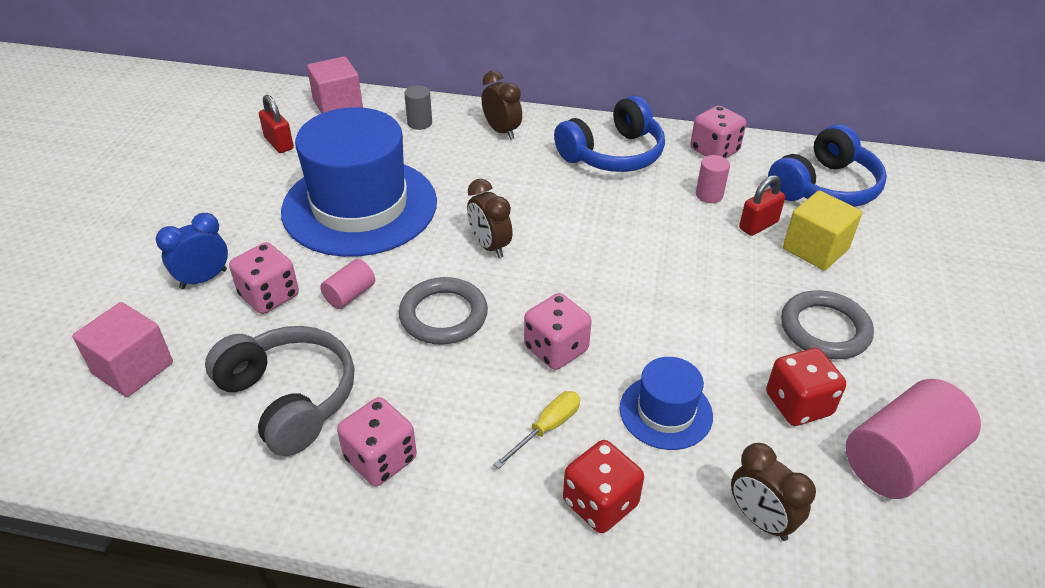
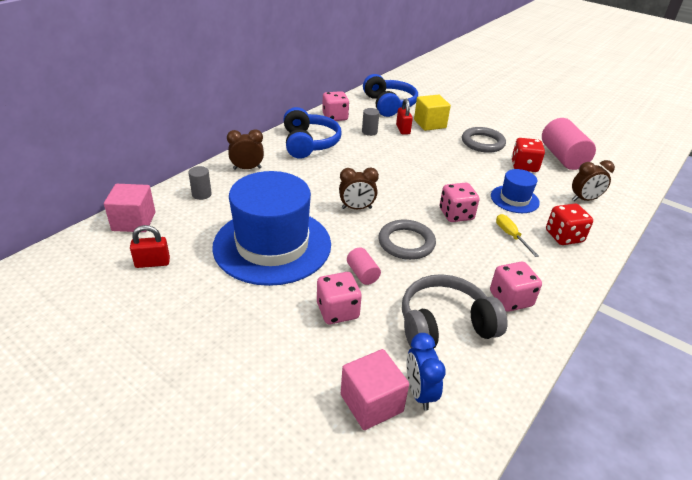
camera: 65 degrees left, 5 degrees down
(203, 279) = (293, 342): blue clock -> blue clock (419, 392)
(709, 195) = (369, 132): pink cylinder -> grey cylinder

